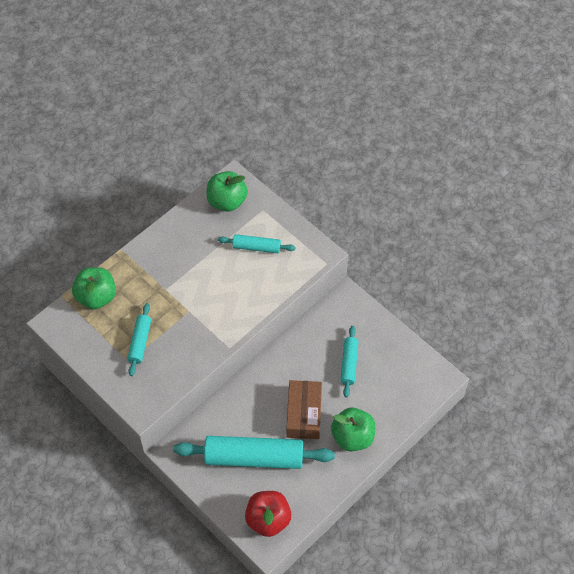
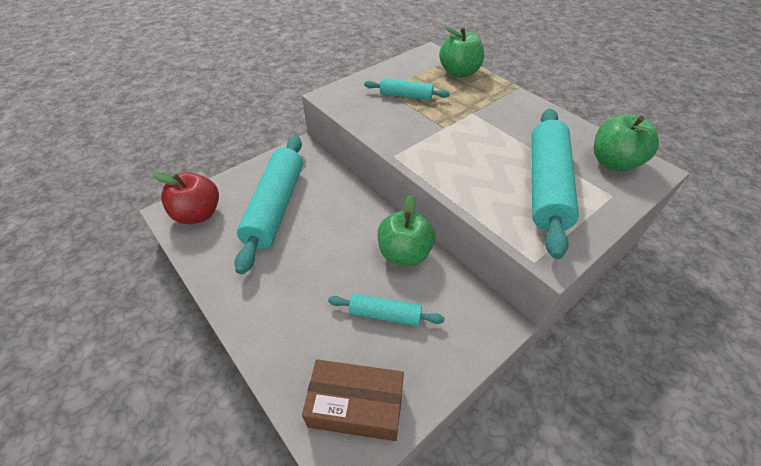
camera: 95 degrees right, 10 degrees down
(256, 247) = (546, 186): turquoise rolling pin -> turquoise rolling pin, size x1.94
(304, 414) = (318, 256): brown box -> brown box (356, 405)
(352, 437) = (271, 307): green apple -> green apple (404, 253)

